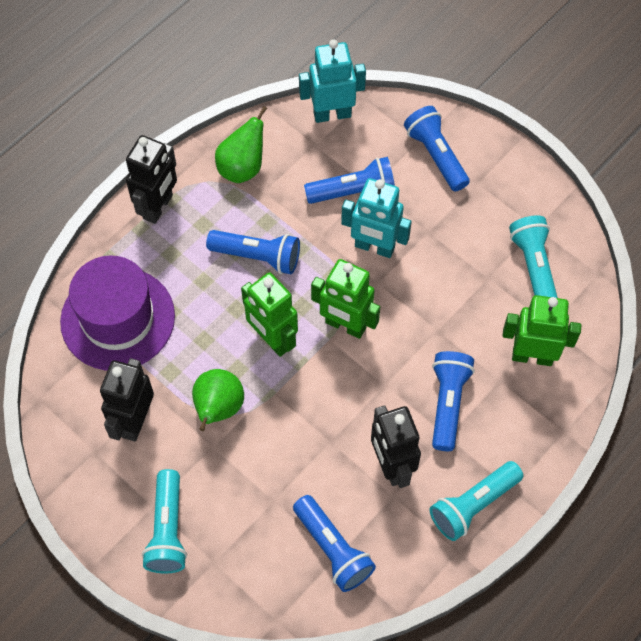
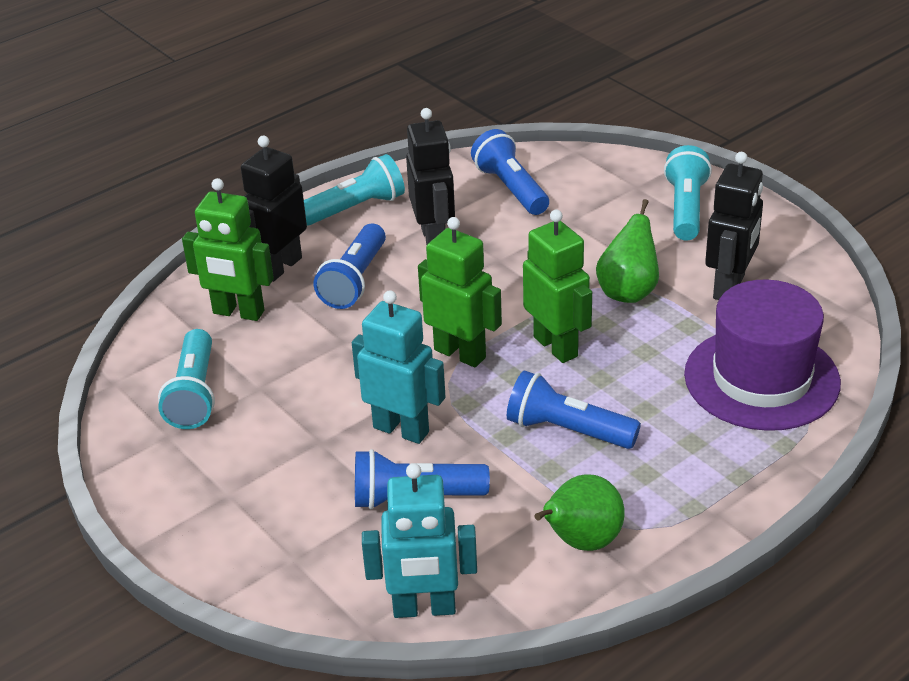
camera: 170 degrees left, 25 degrees down
(158, 207) = (713, 499): black robot -> black robot (280, 267)
(436, 155) = (275, 534): blue flashlight -> none

